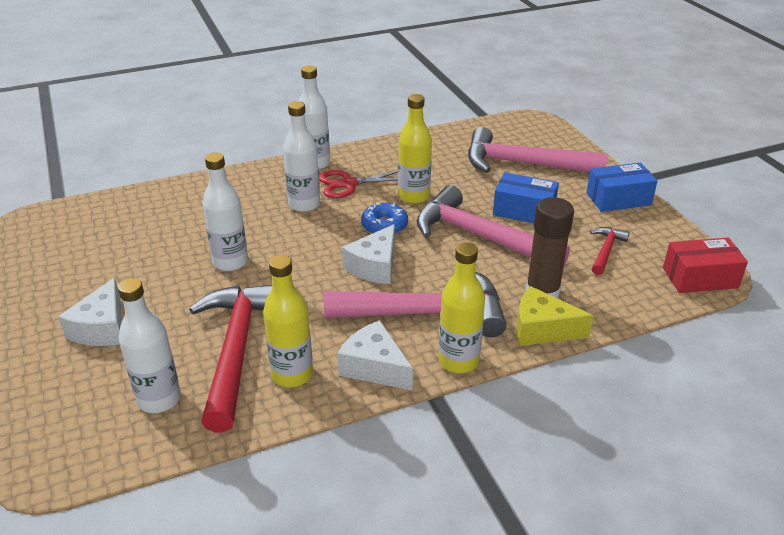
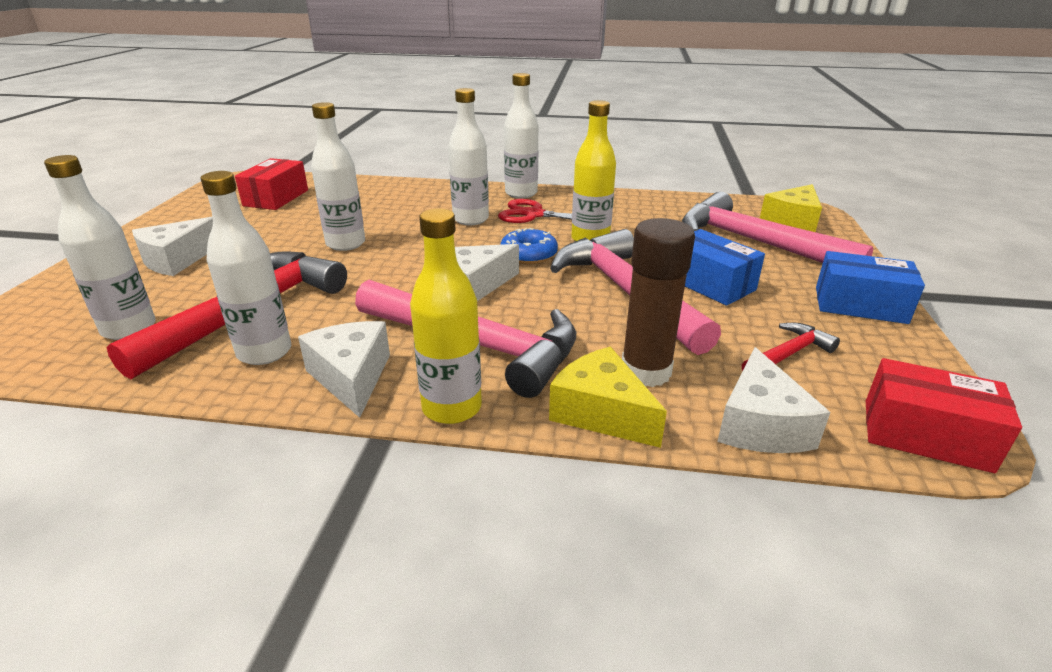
camera: 30 degrees right, 5 degrees down
(99, 234) = (276, 198): none -> red box
(292, 374) = (264, 352): yellow bottle -> white bottle
(532, 135) = (792, 221): none -> yellow cheese
(624, 303) = (760, 424): none -> white cheese

